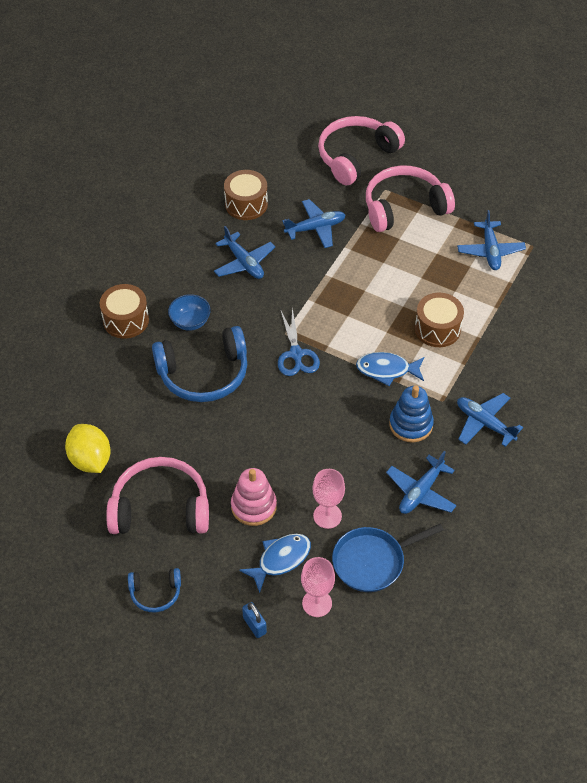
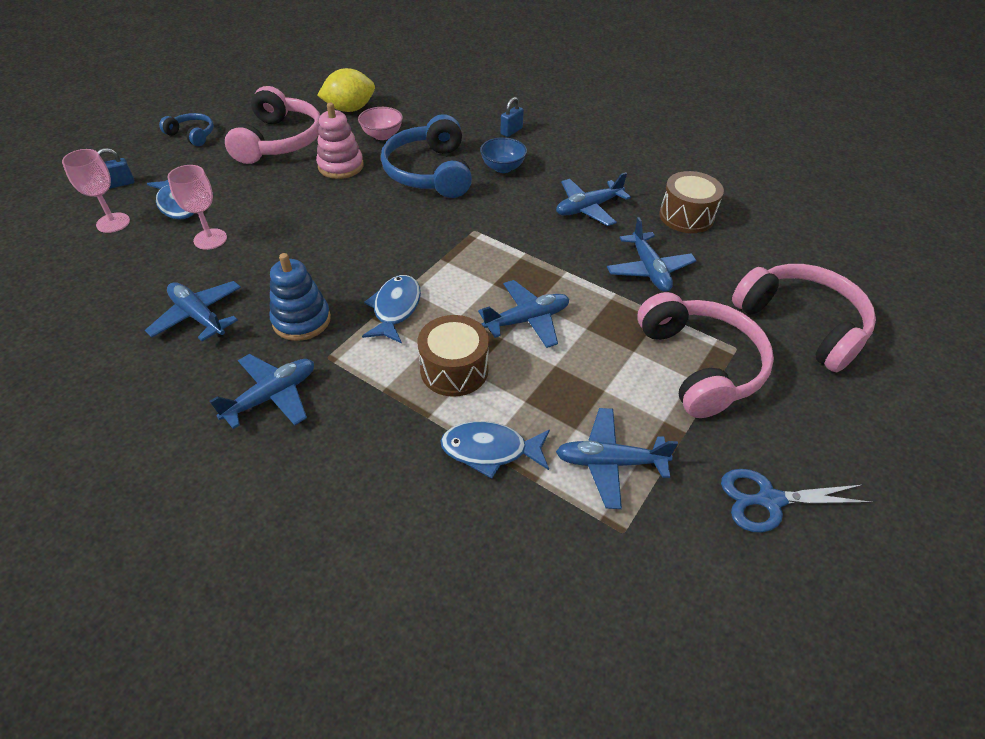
camera: 95 degrees right, 5 degrees down
(126, 320) = (511, 131): brown drum -> blue padlock
(142, 421) = (382, 135): none -> pink bowl
(155, 593) = (192, 135): blue headphones -> blue headphones turned 120 degrees clockwise
(253, 506) = (250, 192): pink stacking toy -> pink stacking toy (341, 166)
(296, 354) = (440, 236): blue scissors -> blue scissors (769, 500)
(372, 561) = (133, 266): blue pan -> none
(382, 294) = (527, 320): none -> blue plane
(496, 305) = (490, 450): none -> blue fish

